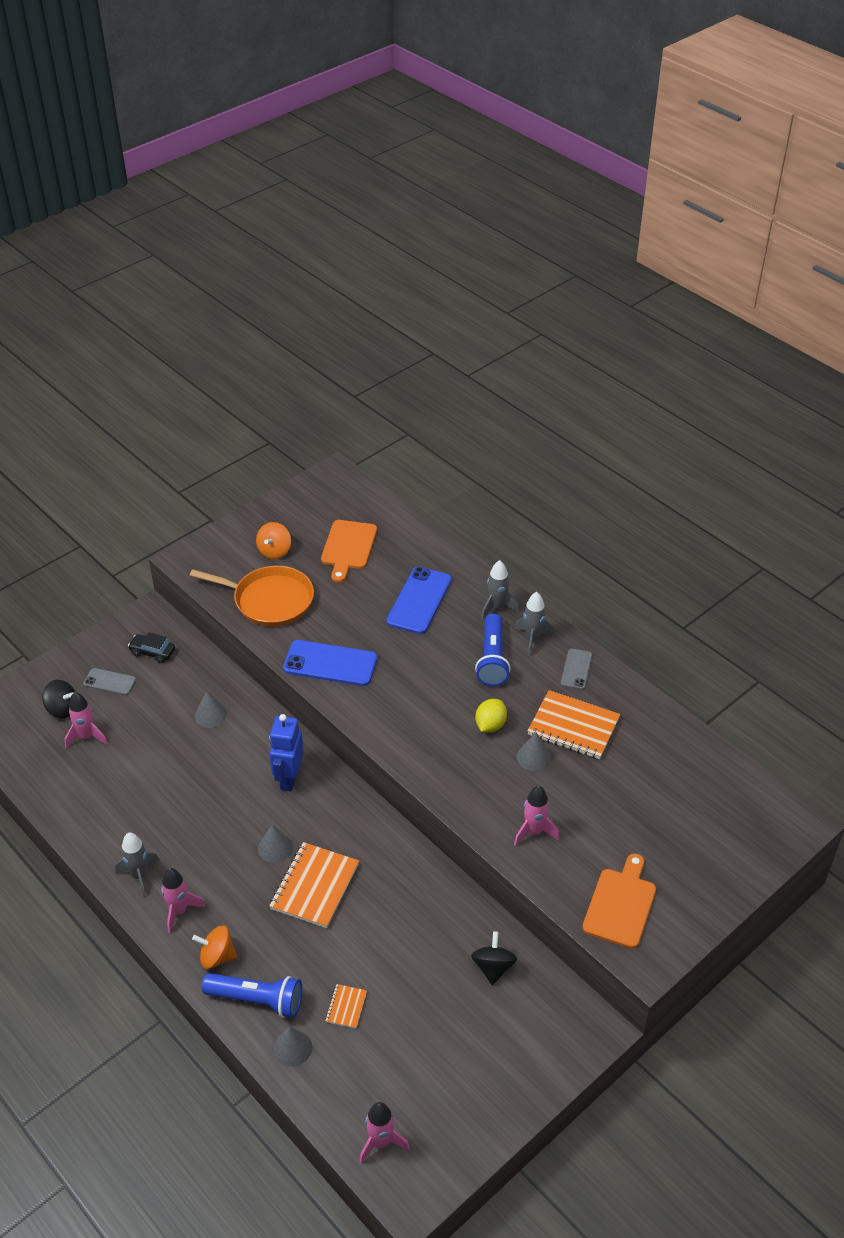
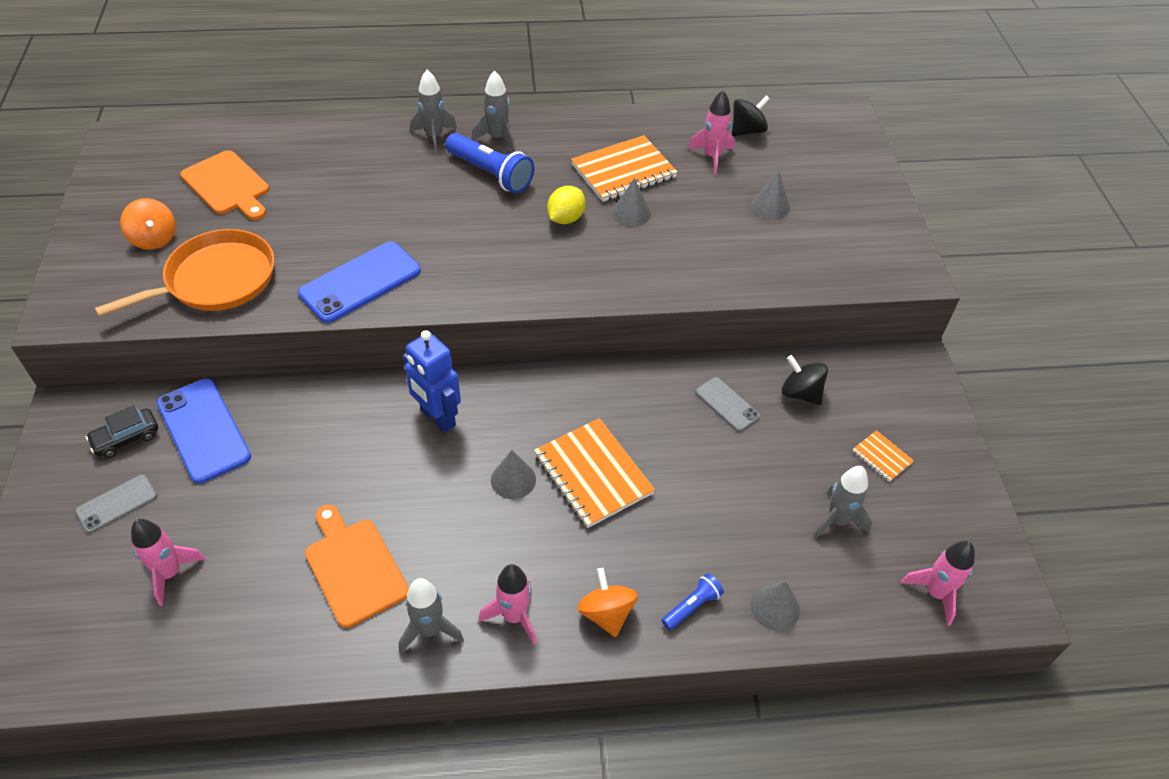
camera: 55 degrees left, 5 degrees up
(62, 709) = (97, 576): black spinning top -> black spinning top (747, 131)
(210, 715) = (279, 436): grey cone -> grey cone (770, 206)
(217, 956) = (606, 613): orange spinning top -> orange spinning top turned 120 degrees clockwise
(257, 1000) = (692, 606): blue flashlight -> blue flashlight, size x0.53
(346, 1007) = (759, 532): orange notebook -> orange notebook (882, 457)
(394, 1049) = (837, 521): none -> grey rocket
(419, 600) = (361, 178): blue phone -> blue phone (203, 430)
(490, 725) = (566, 218): yellow lemon -> yellow lemon turned 60 degrees clockwise
(534, 831) = (715, 260): pink rocket -> pink rocket (712, 157)
(576, 669) = (562, 133): grey phone -> grey phone (727, 404)
(620, 904) = (841, 254): orange cutting board -> orange cutting board (354, 568)

